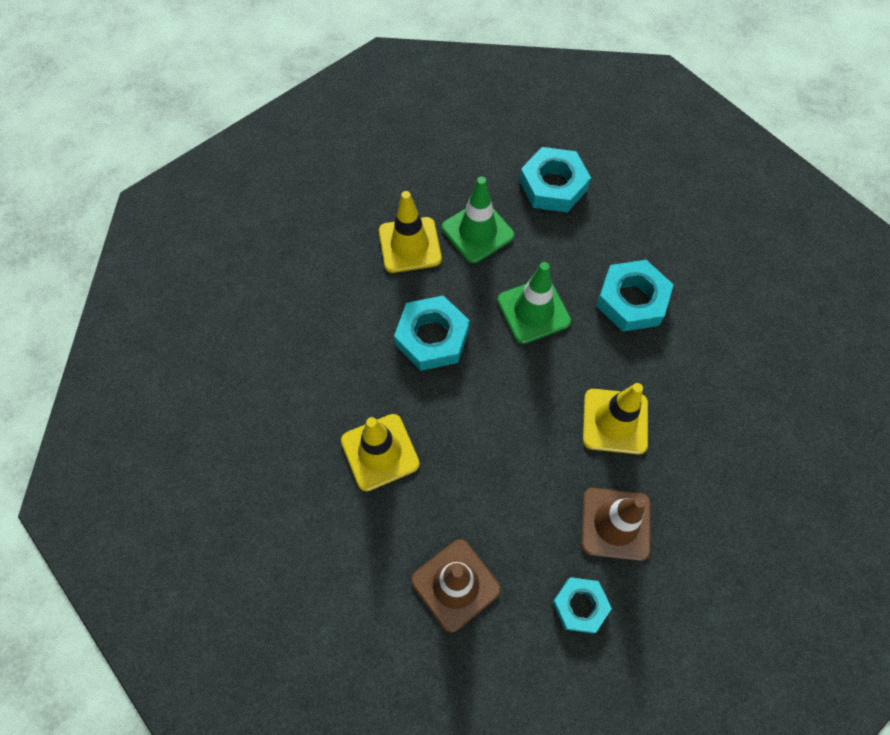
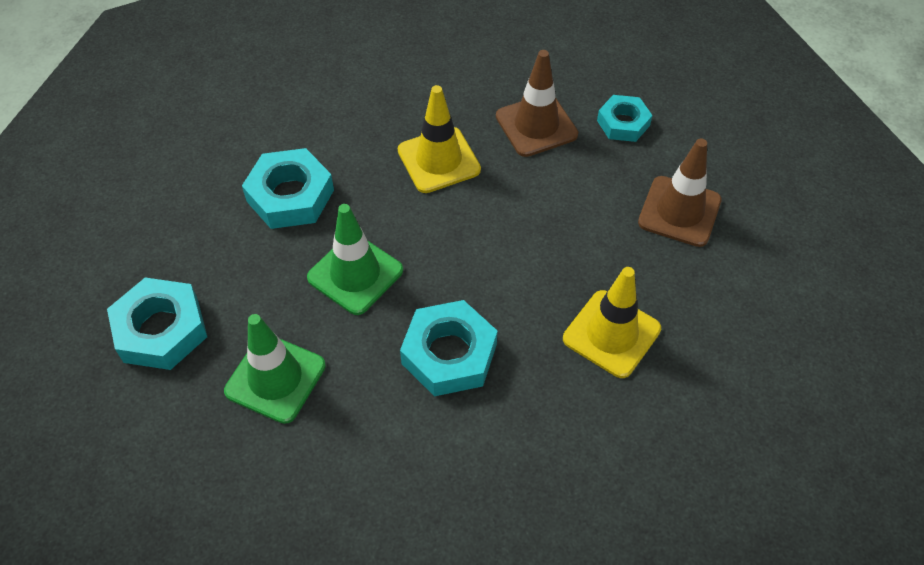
camera: 120 degrees left, 10 degrees down
(410, 245) = (336, 445): yellow traffic cone -> none

